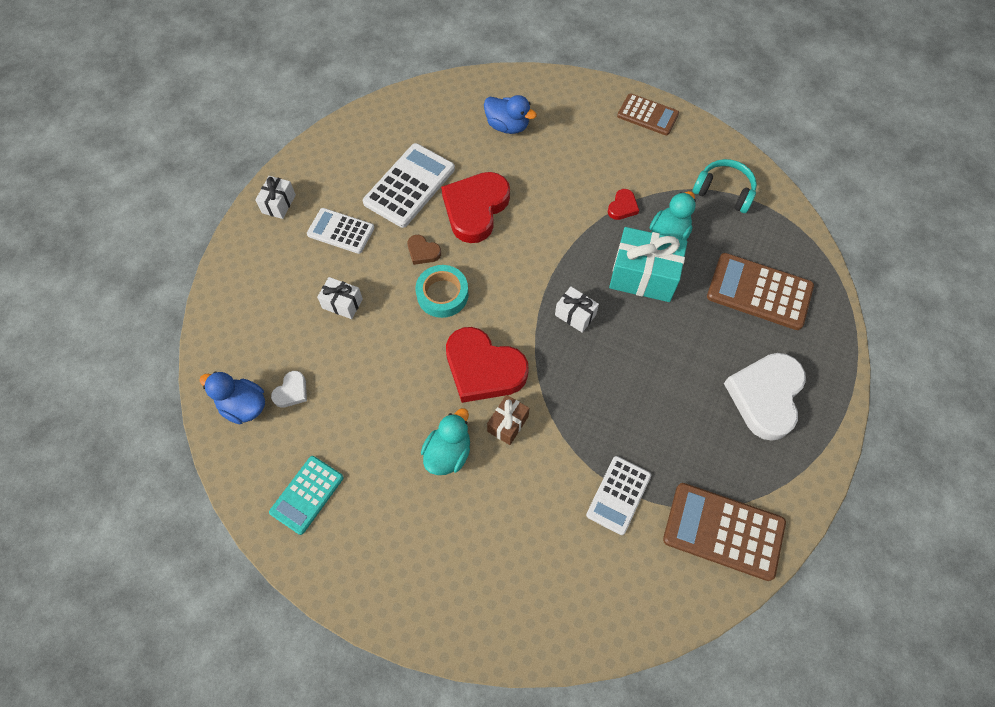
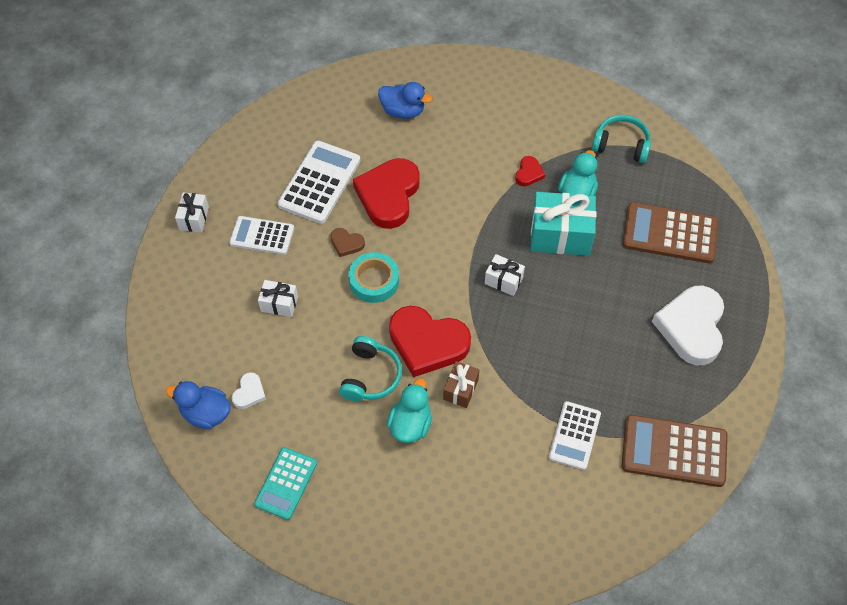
camera: 10 degrees left, 5 degrees down
(418, 394) = (370, 376): none -> turquoise headphones
(647, 115) = (536, 82): brown calculator -> none

